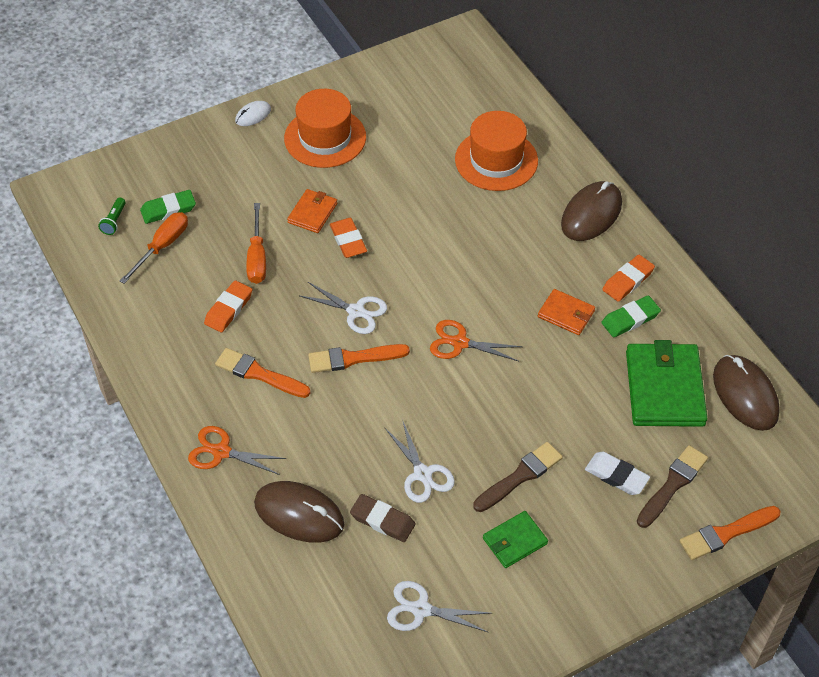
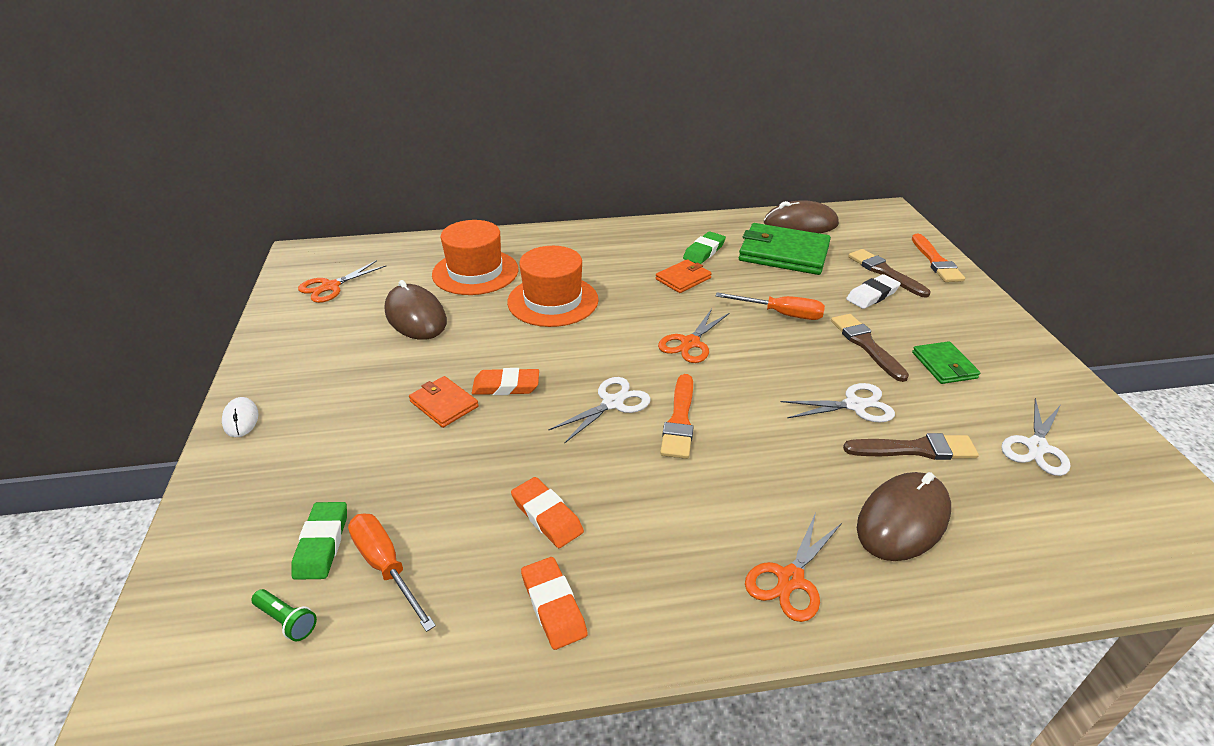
camera: 70 degrees left, 15 degrees down
(257, 257) = (478, 468): orange screwdriver -> orange screwdriver (781, 314)
(259, 374) = (670, 509): orange brush -> none
(325, 138) = (339, 369): orange hat -> orange hat (553, 301)
(382, 520) = (915, 449): brown eraser -> brown brush
(425, 79) = (330, 287): none -> orange scissors
(591, 214) = (578, 242): brown mouse -> brown mouse (416, 316)
(628, 281) = (662, 243): orange eraser -> orange eraser (553, 605)
(630, 319) = (704, 251): green eraser -> green eraser turned 45 degrees clockwise

